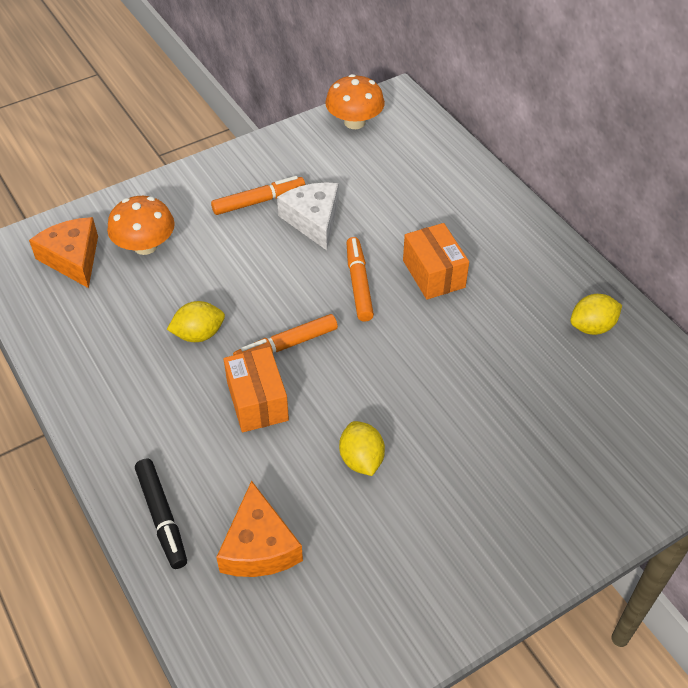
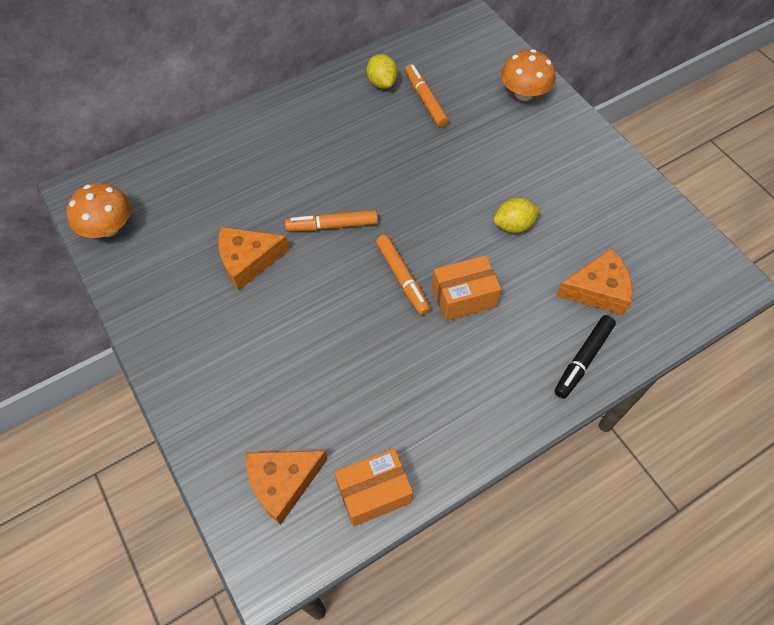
camera: 90 degrees left, 10 degrees up
(145, 246) = (269, 410): orange mushroom -> orange mushroom (524, 93)
(162, 517) = (583, 359): black marker -> black marker turned 150 degrees clockwise
(199, 334) = (390, 348): yellow lemon -> none
(259, 201) = (215, 308): orange marker -> orange marker (425, 100)
(313, 220) = (248, 261): white cheese -> orange cheese
(433, 274) = (323, 173): orange box -> orange box (374, 492)

